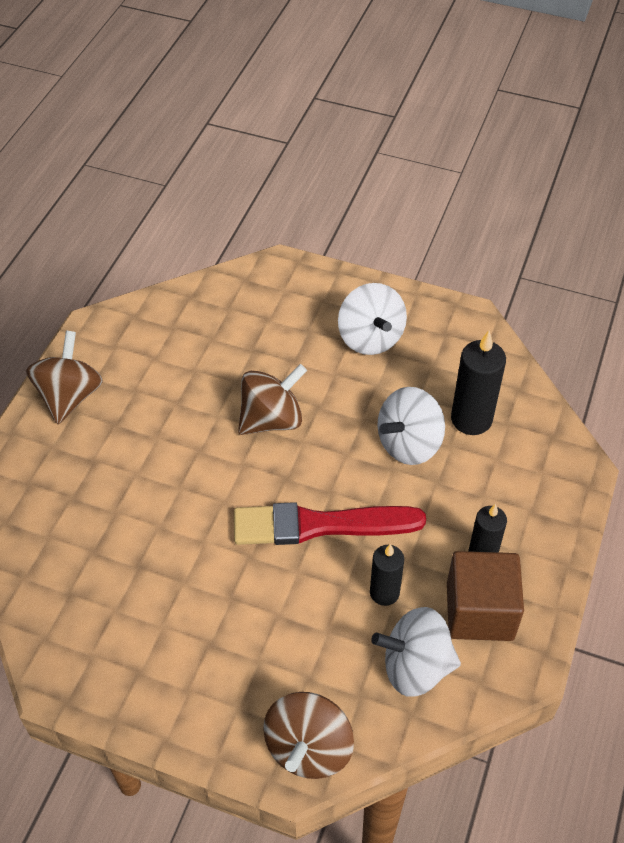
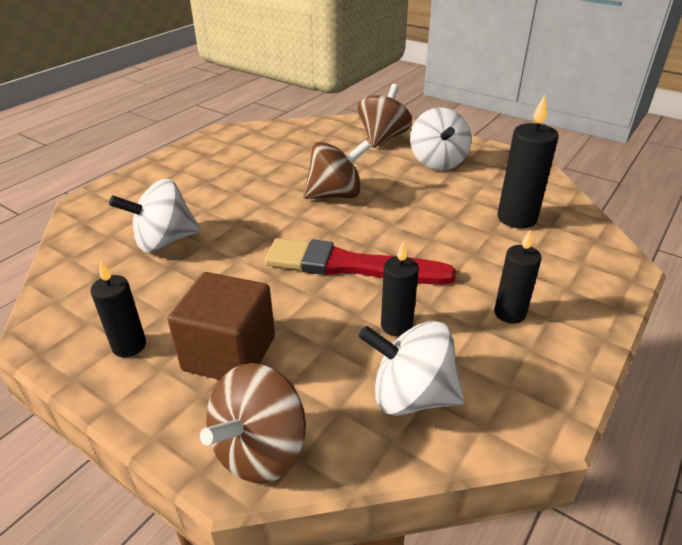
camera: 15 degrees right, 15 degrees down
(69, 396) = (182, 162): brown spinning top -> brown spinning top (383, 138)
(147, 673) = (129, 346): none -> black candle
(409, 444) = (453, 225): white spinning top -> white spinning top (164, 241)
(479, 611) = (497, 360): brown cube -> brown cube (229, 353)

